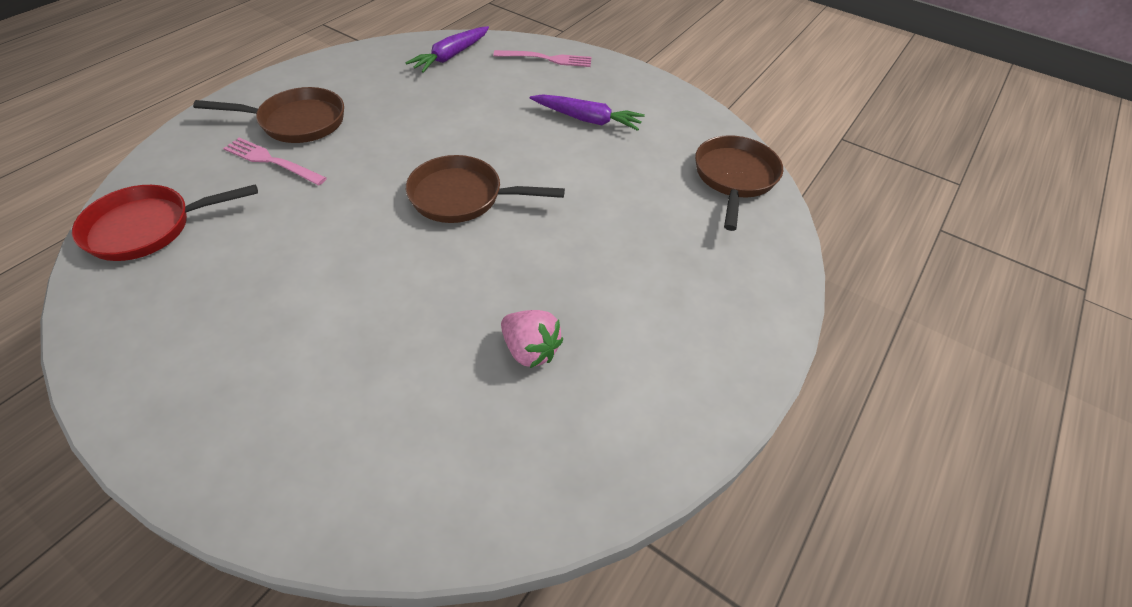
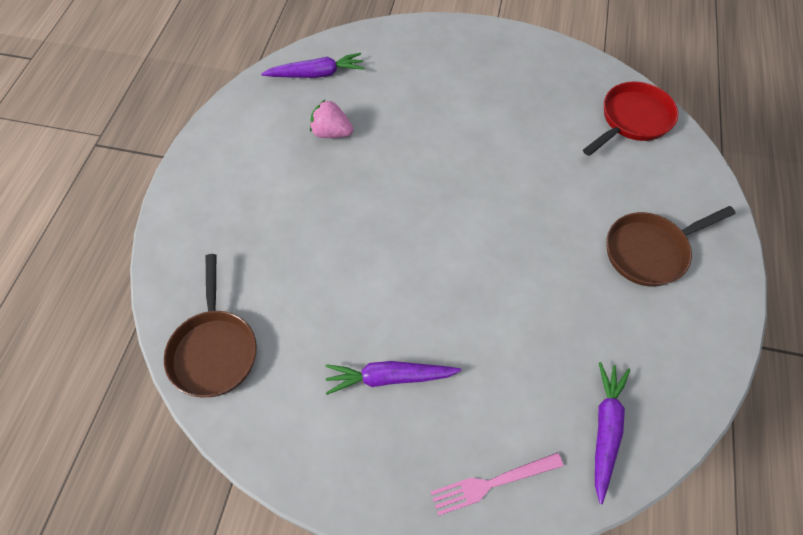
camera: 160 degrees right, 10 degrees up
(271, 161) = (621, 202): pink fork -> none
(463, 197) = (447, 228): brown pan -> none
(502, 471) = (316, 74): none -> purple carrot

